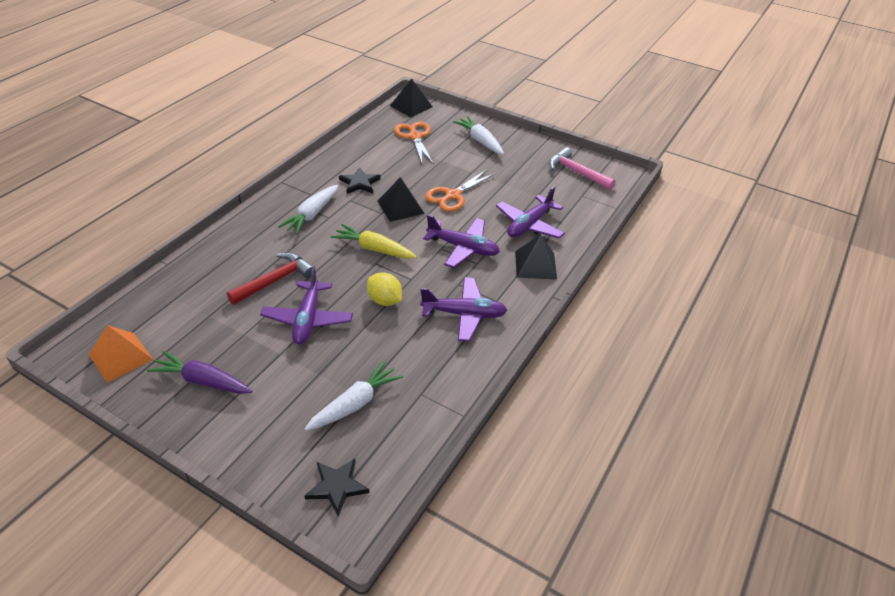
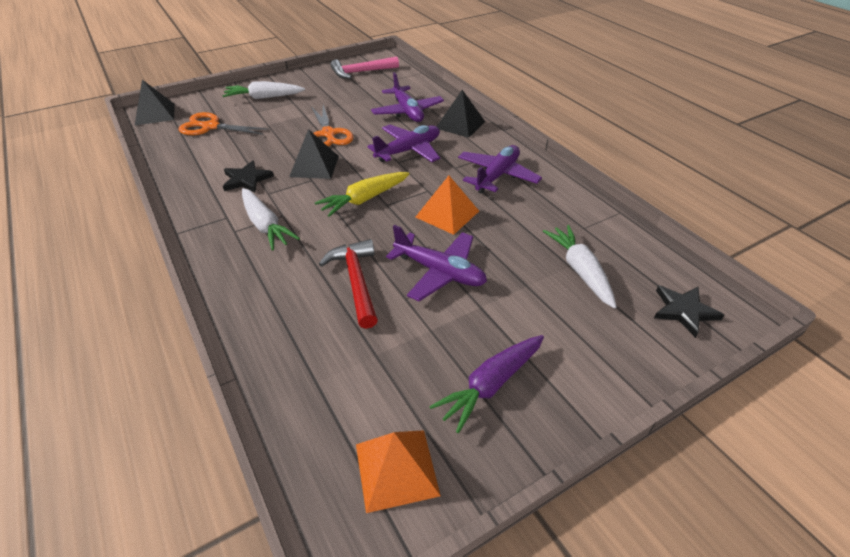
camera: 60 degrees left, 0 degrees up
(384, 300) = (447, 214): yellow lemon -> orange pyramid

